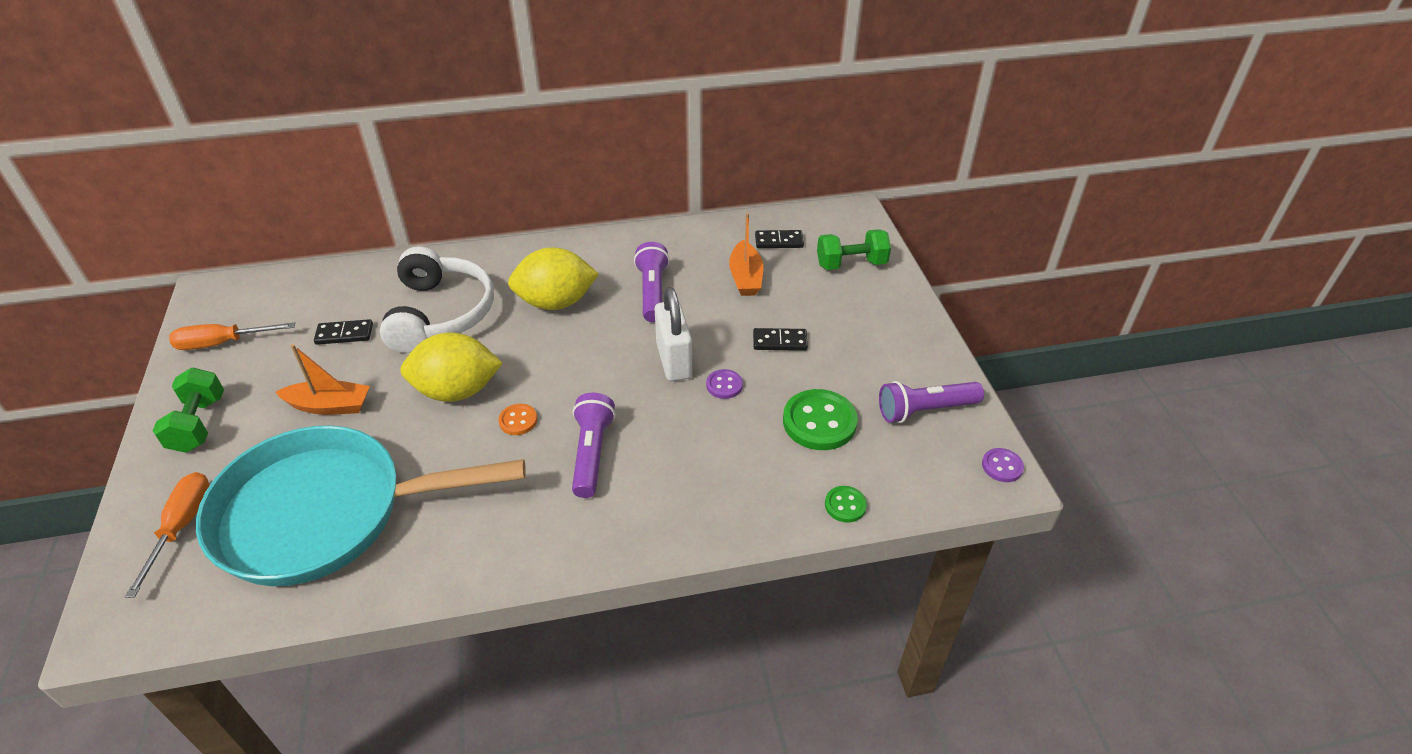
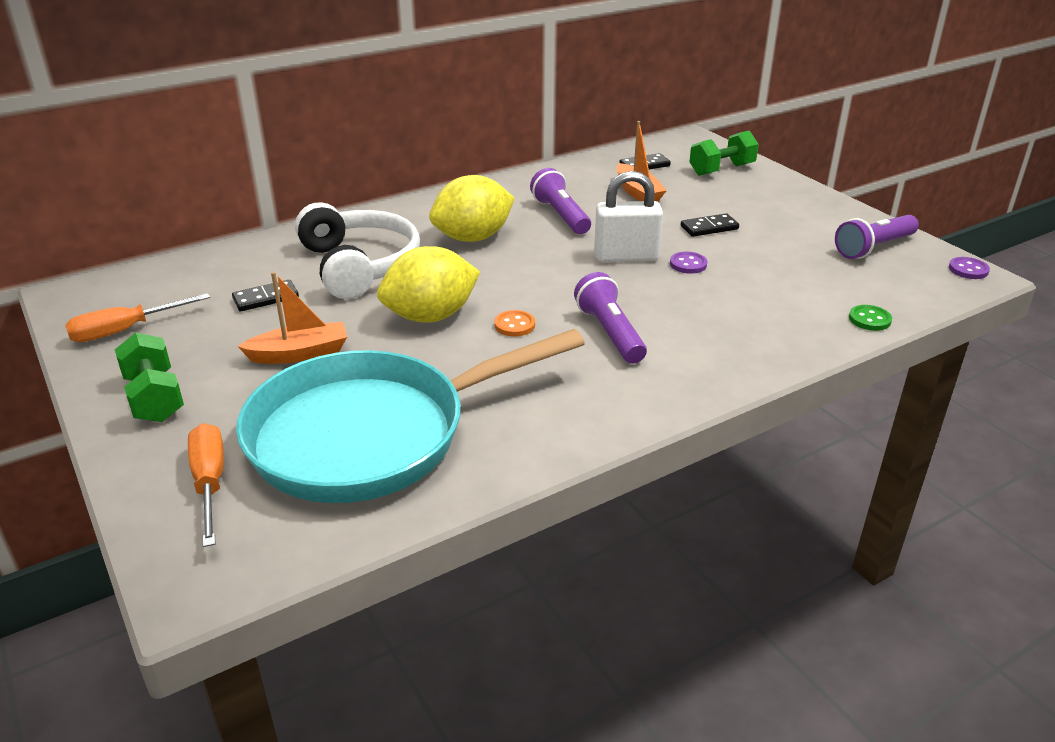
camera: 20 degrees left, 10 degrees down
(674, 361) = (626, 257): white padlock -> white padlock turned 60 degrees counterclockwise
(819, 422) = (794, 272): green button -> none

